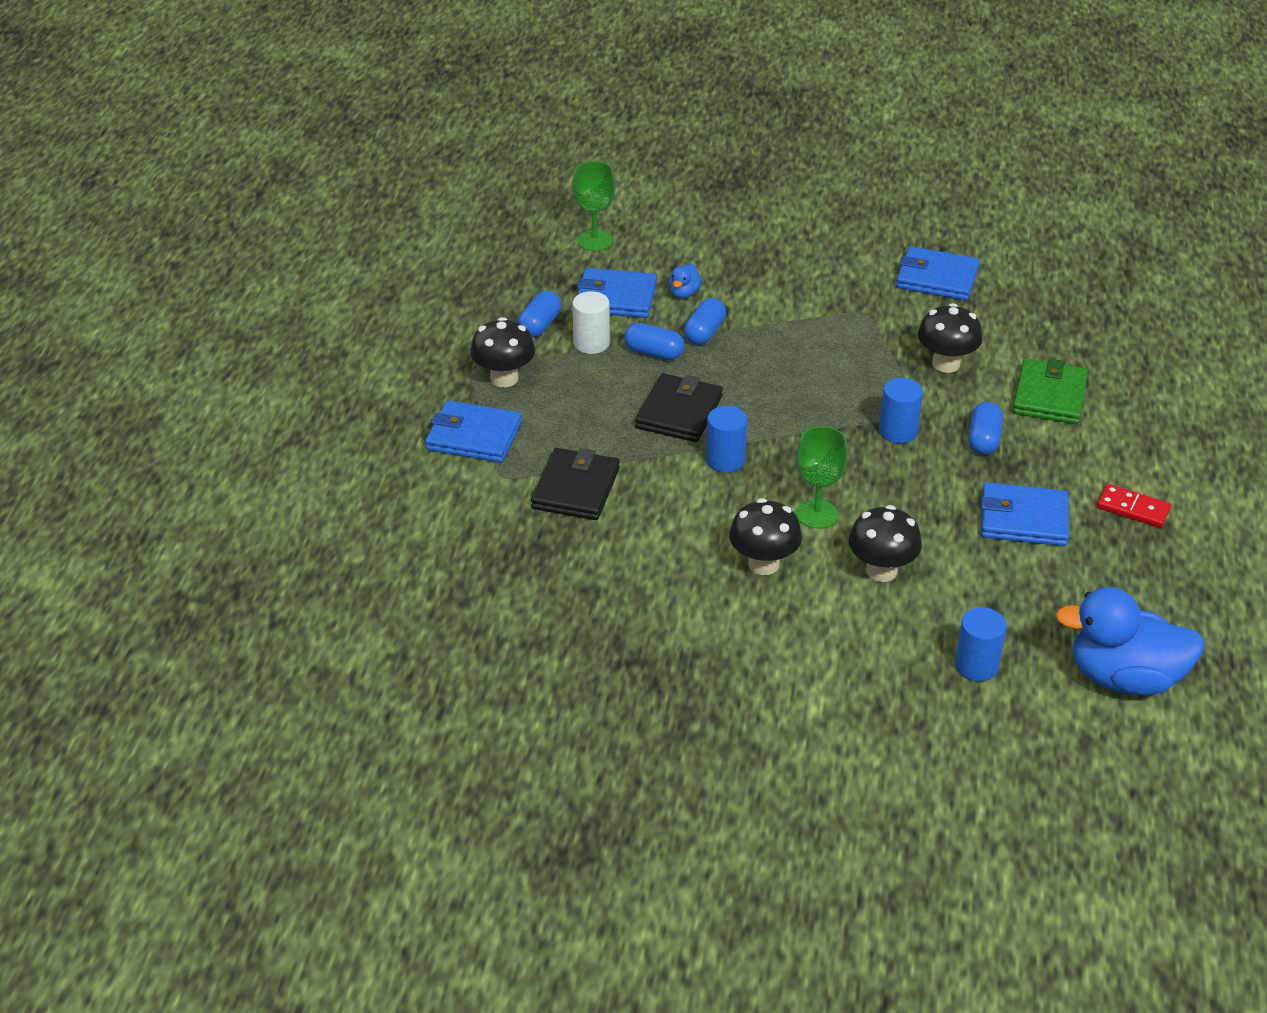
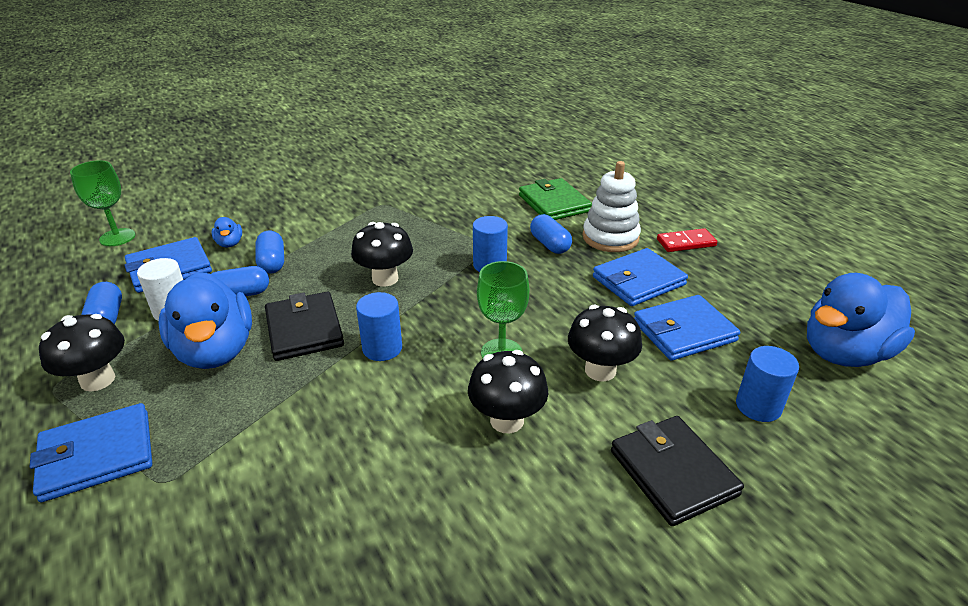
camera: 40 degrees left, 5 degrees down
(576, 488) = (259, 449): black wallet -> black wallet (673, 472)
(599, 396) = (215, 351): none -> blue duck
(937, 278) = (408, 170): blue wallet -> blue wallet (684, 331)
(946, 364) = (470, 212): black mushroom -> black mushroom (385, 279)
(1058, 463) = (610, 238): none -> white stacking toy

